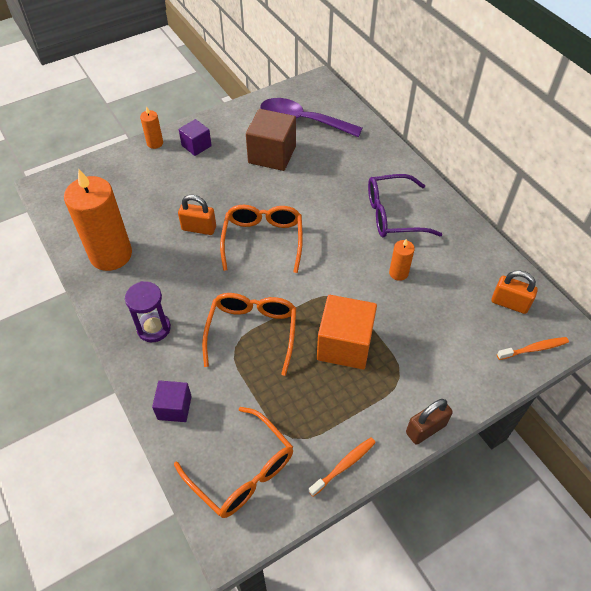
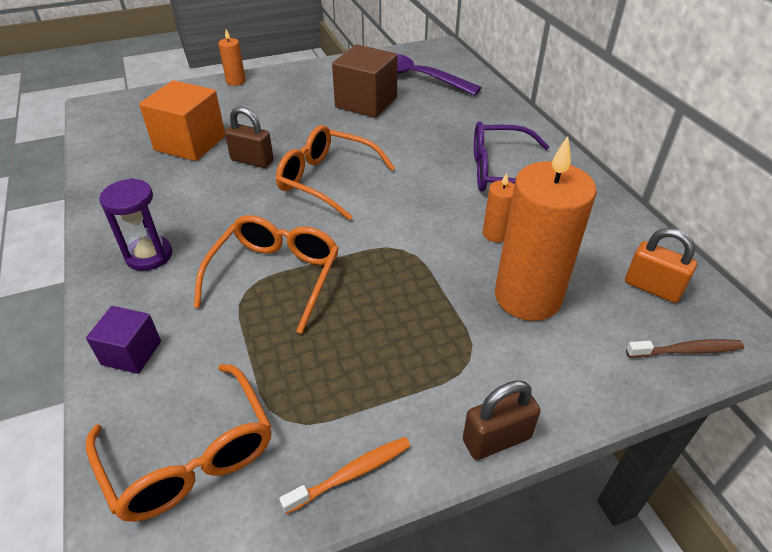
camera: 10 degrees right, 10 degrees down
(111, 254) = (135, 174): orange candle -> orange candle (527, 297)
(196, 146) = (281, 87): purple cube -> none
(199, 228) = (252, 160): orange padlock -> brown padlock
(263, 240) = (326, 180): orange glasses -> orange glasses turned 75 degrees counterclockwise
(344, 345) = (399, 307): orange cube -> orange cube (190, 143)
(533, 349) = (686, 351): orange toothbrush -> brown toothbrush

